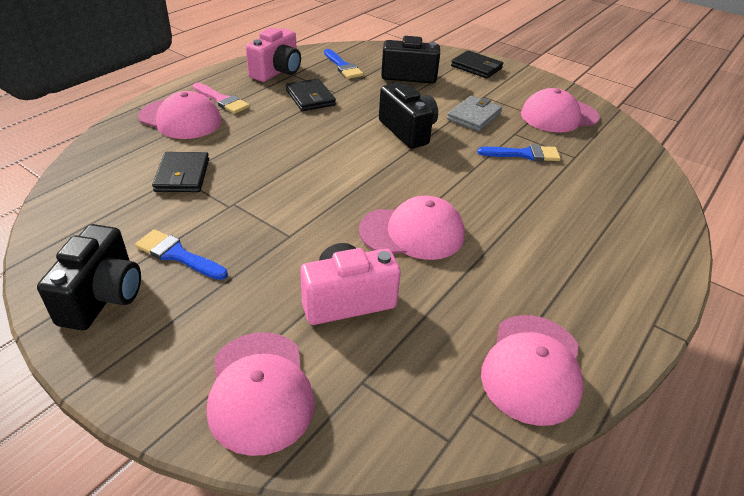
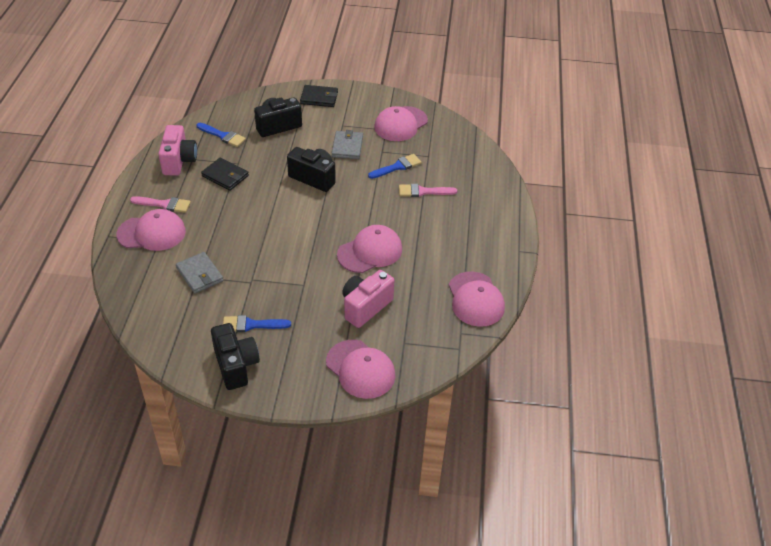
camera: 30 degrees left, 5 degrees up
(182, 175) = (200, 274): black wallet -> grey wallet
(541, 191) = (423, 191): none -> pink brush

